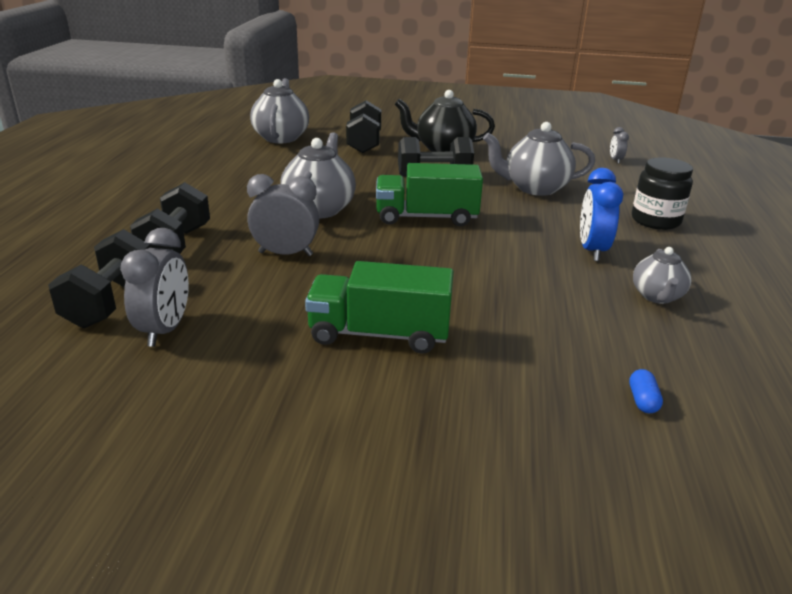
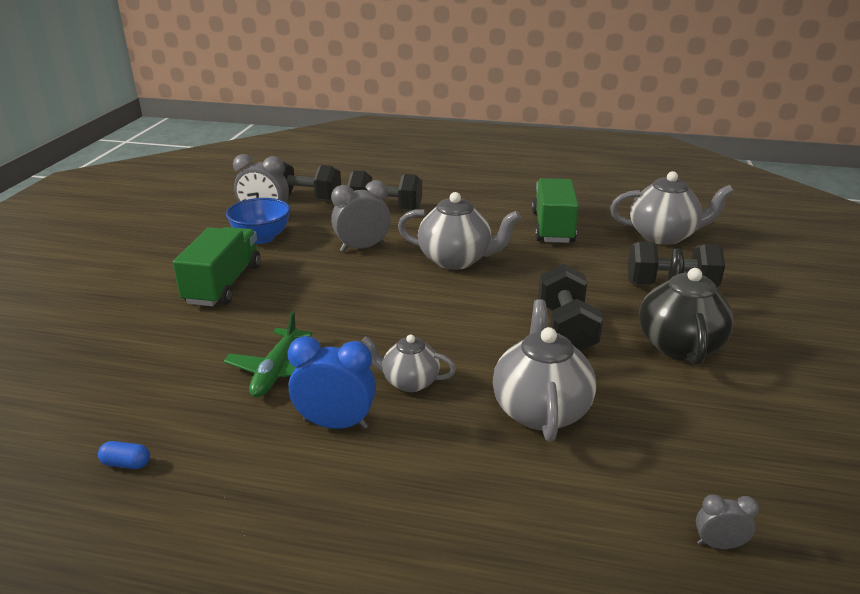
camera: 95 degrees right, 0 degrees up
(243, 323) = (261, 238): none -> blue bowl
(285, 254) = (362, 248): grey clock -> grey clock turned 120 degrees counterclockwise
(426, 217) = (436, 316): green truck -> green truck (552, 227)
(538, 280) = (276, 371): none -> green plane
(642, 400) = (65, 394): blue capsule -> blue capsule (126, 464)
(655, 220) = (423, 517): black jar -> none
(657, 296) = (212, 451): grey teapot -> grey teapot (409, 382)

